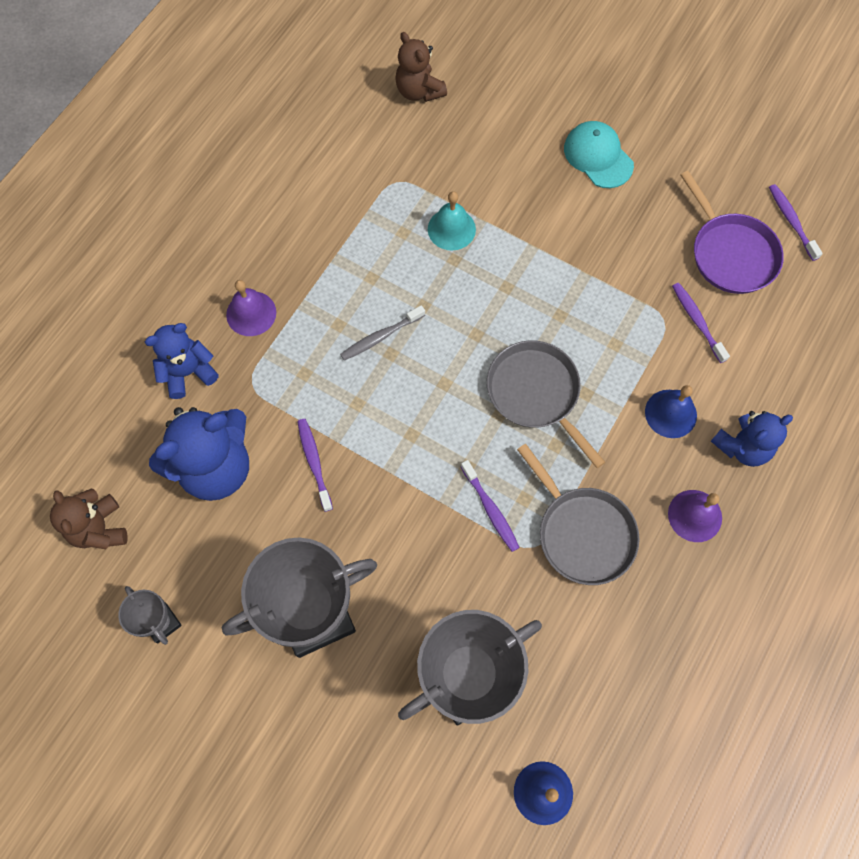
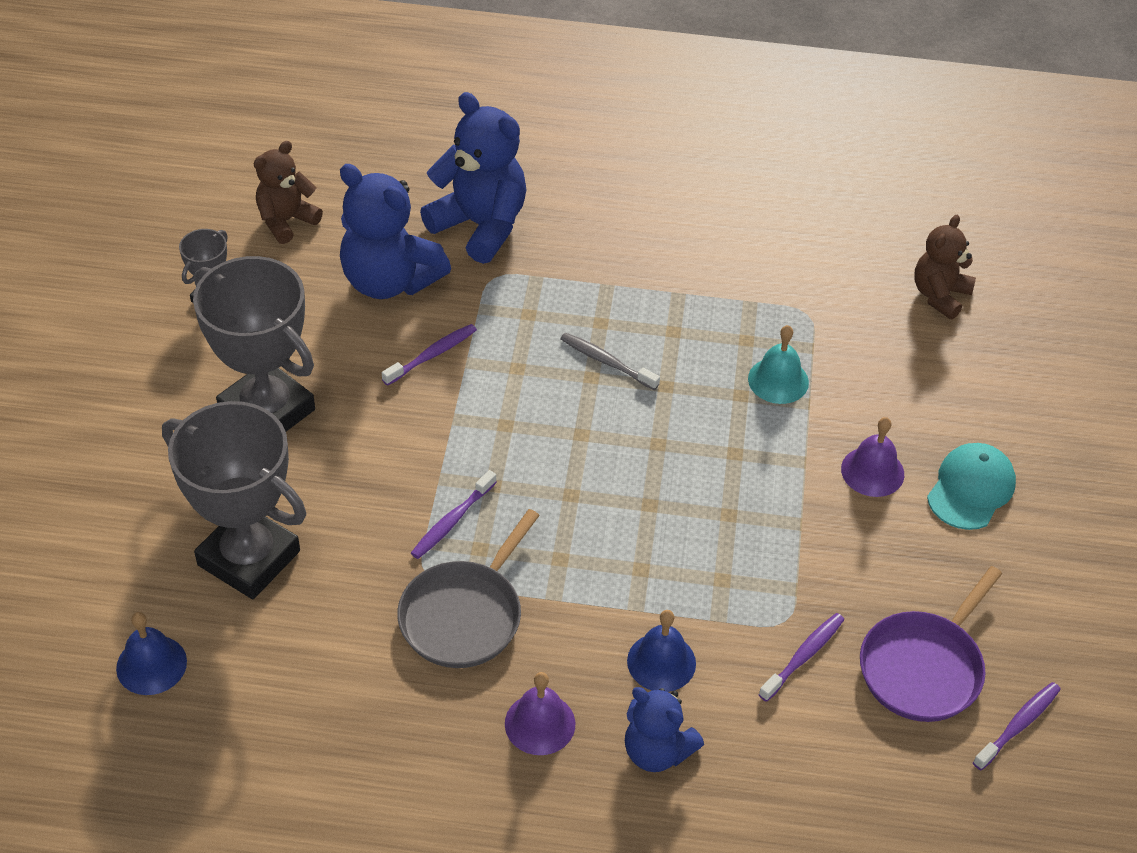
camera: 65 degrees right, 20 degrees down
(188, 372) = (480, 226): blue teddy bear -> blue teddy bear, size x1.64
(251, 313) = (573, 250): purple bell -> purple bell (872, 471)
(536, 393) = (615, 520): grey pan -> none

